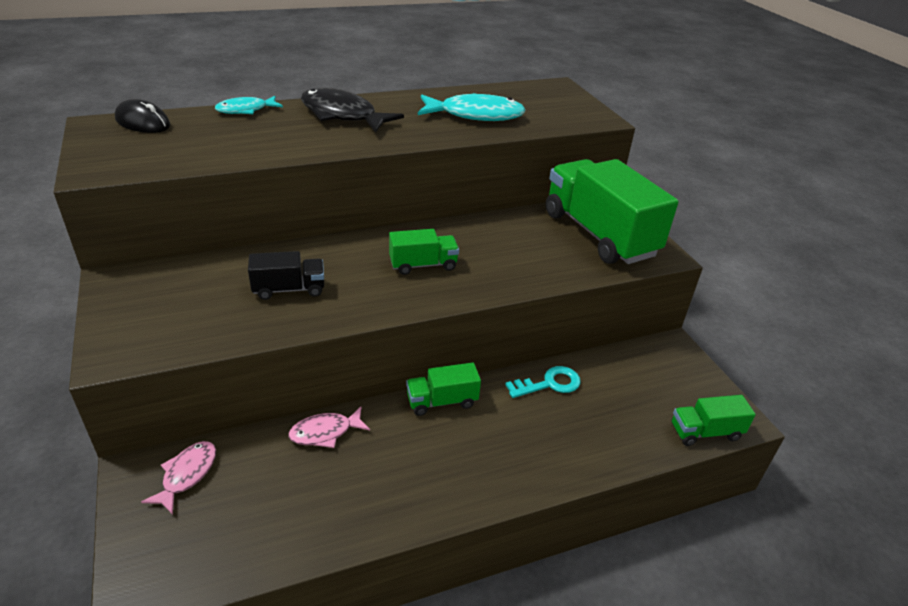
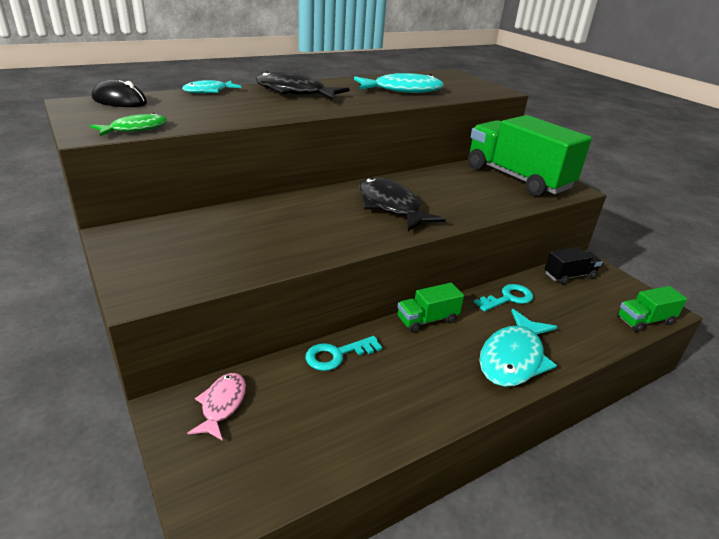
camera: 10 degrees left, 5 degrees down
(140, 166) = (135, 129): none -> green fish
(289, 289) = (285, 231): black truck -> black truck (569, 276)
(325, 432) = (337, 355): pink fish -> turquoise key
(423, 265) = (391, 206): green truck -> black fish
(520, 460) = (513, 358): none -> turquoise fish

